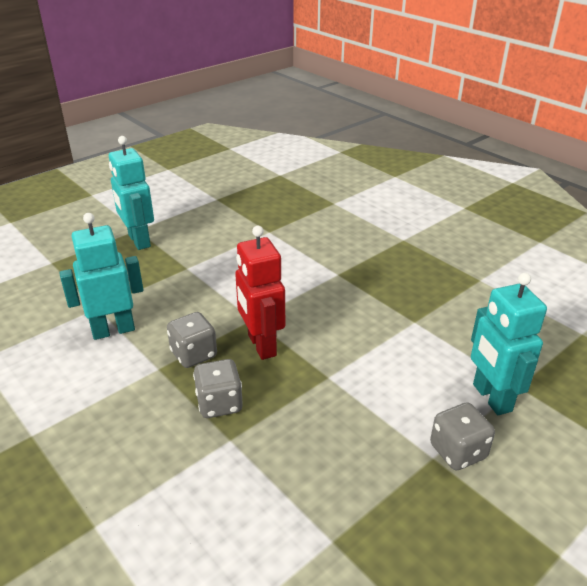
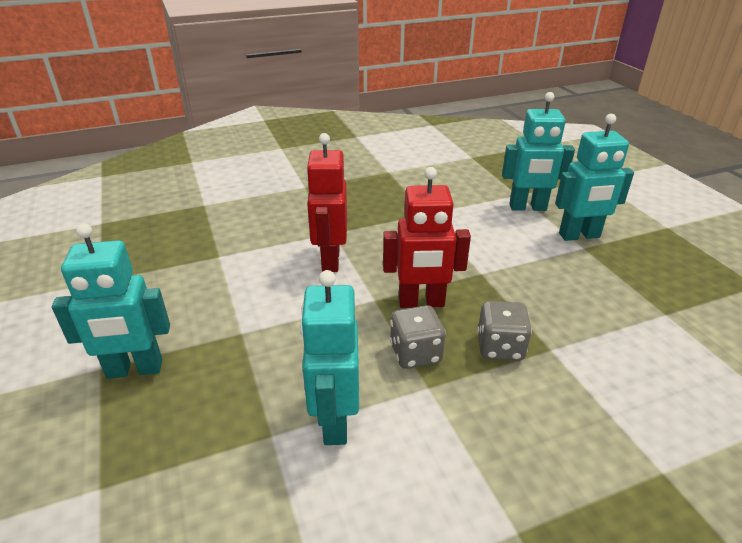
camera: 70 degrees left, 0 degrees up
(294, 283) = (330, 260): none -> red robot
(458, 451) = (579, 236): grey dice -> turquoise robot

